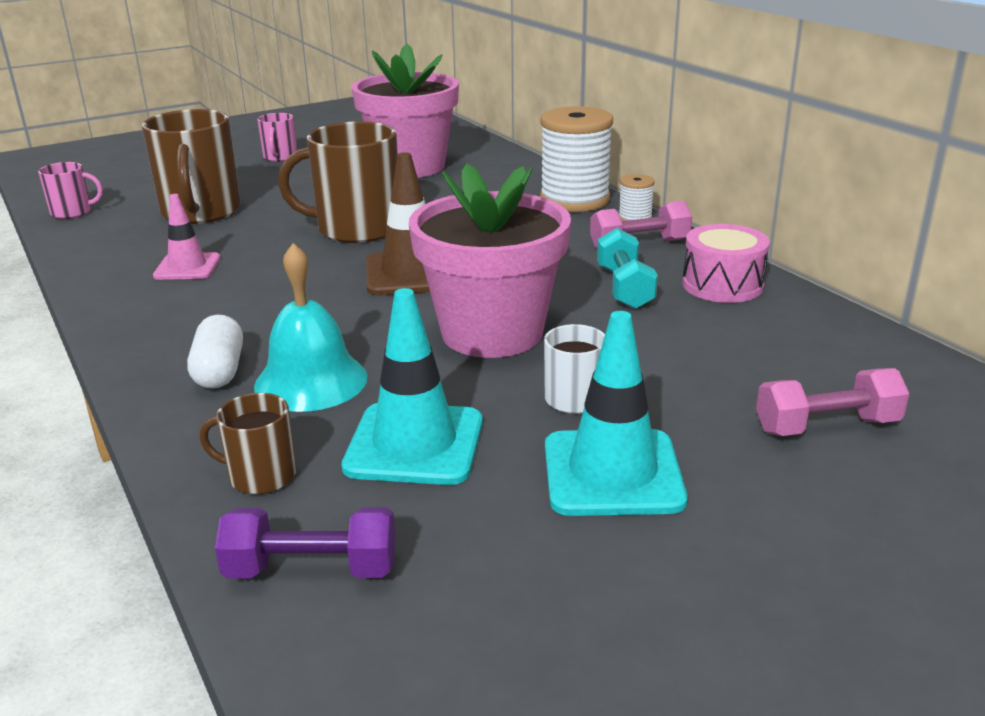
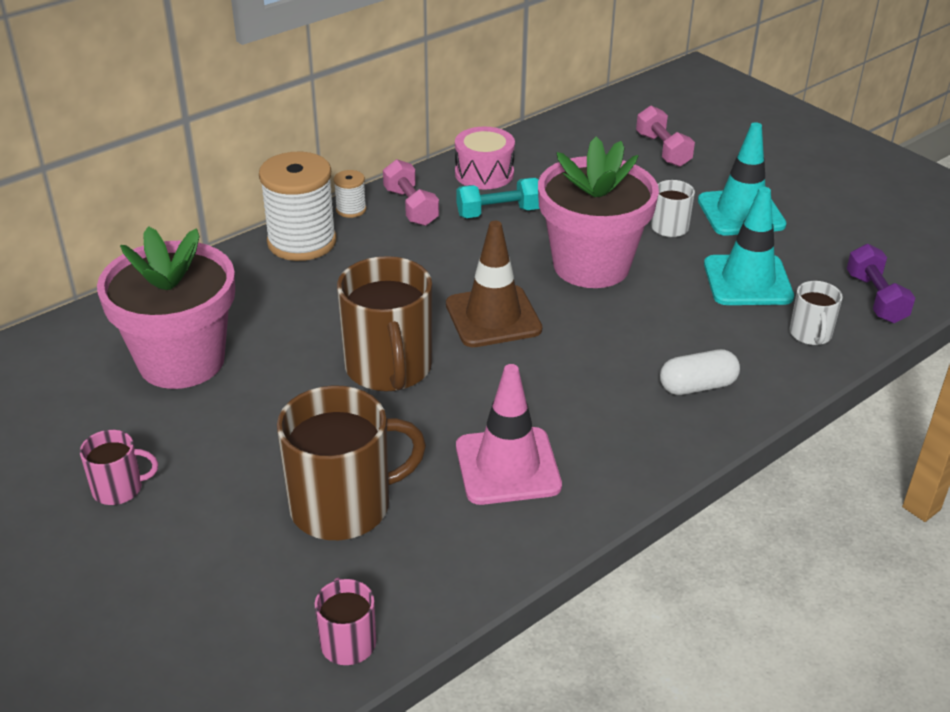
camera: 100 degrees left, 10 degrees up
(187, 267) = (507, 466): pink traffic cone -> pink traffic cone, size x1.57
(260, 476) = (810, 334): brown mug -> white mug
(311, 381) = (693, 337): turquoise bell -> none

